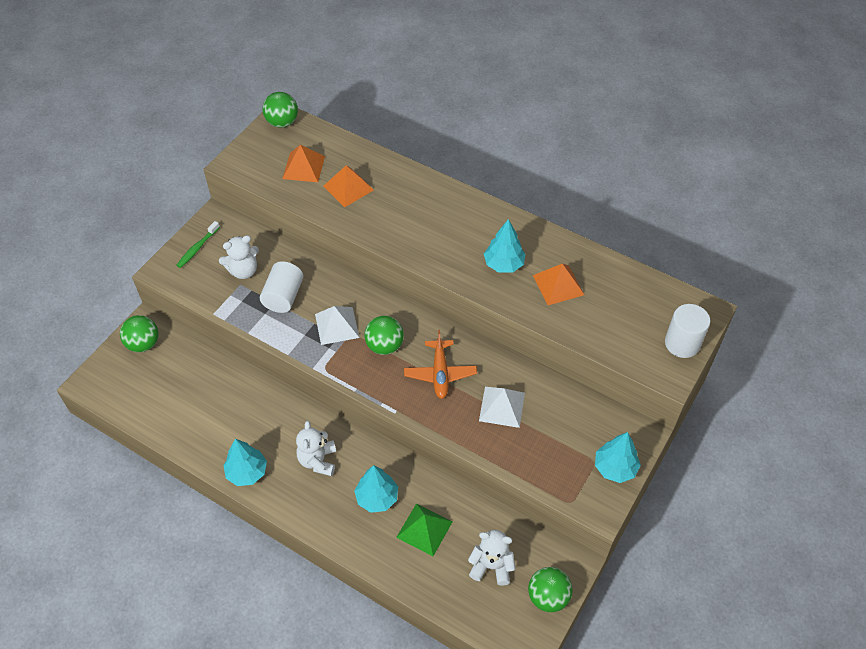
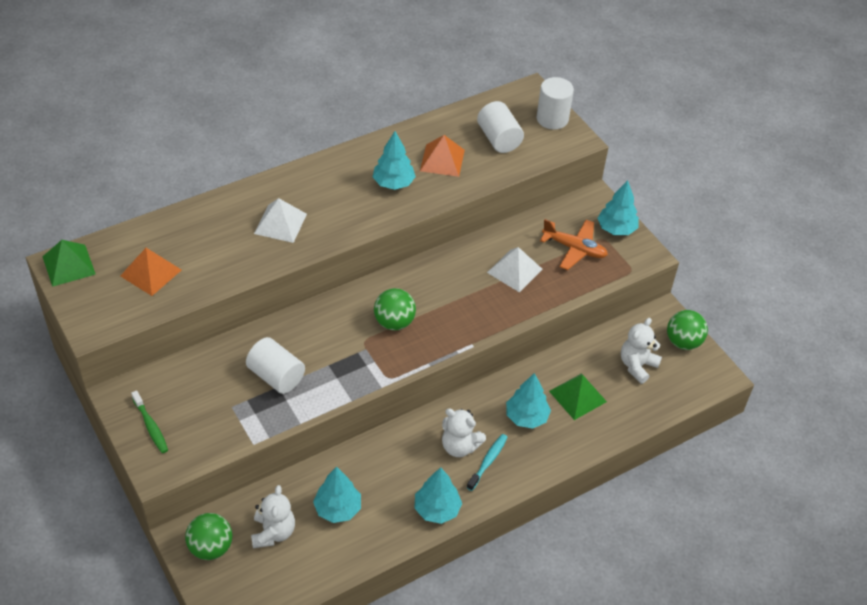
camera: 65 degrees left, 5 degrees down
(214, 404) = (337, 509): none -> turquoise tree
(243, 271) = (215, 397): white teddy bear -> white teddy bear (273, 532)
(282, 122) = (69, 265): green ball -> green pyramid
(314, 488) = (488, 461): none -> turquoise toothbrush
(337, 325) = (344, 348): white pyramid -> white pyramid (280, 223)
(348, 188) = (210, 249): orange pyramid -> none
(440, 373) = (452, 296): orange plane -> orange plane (574, 249)
(619, 314) = (499, 139): none -> white cylinder

